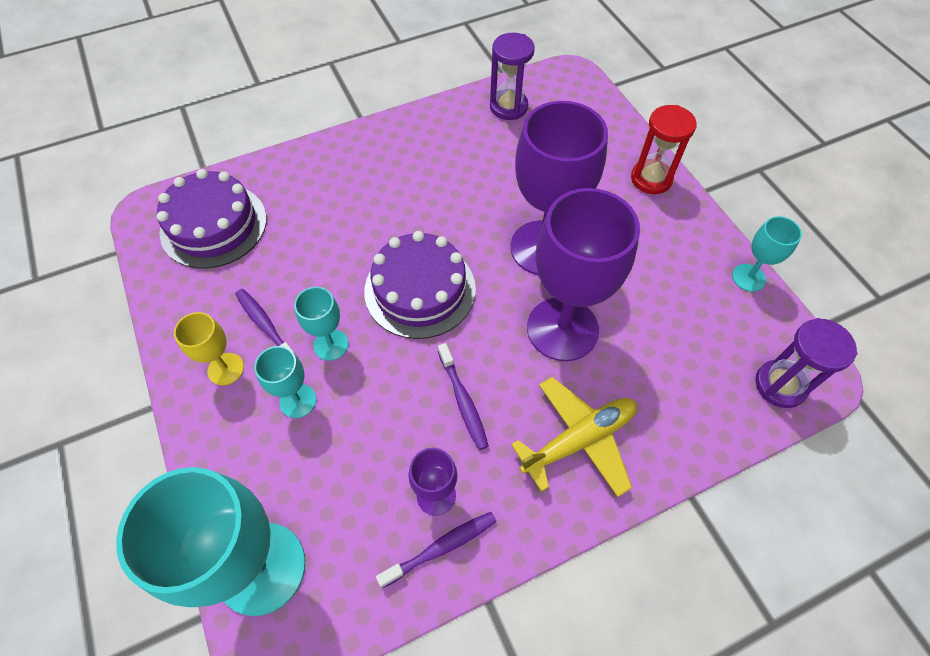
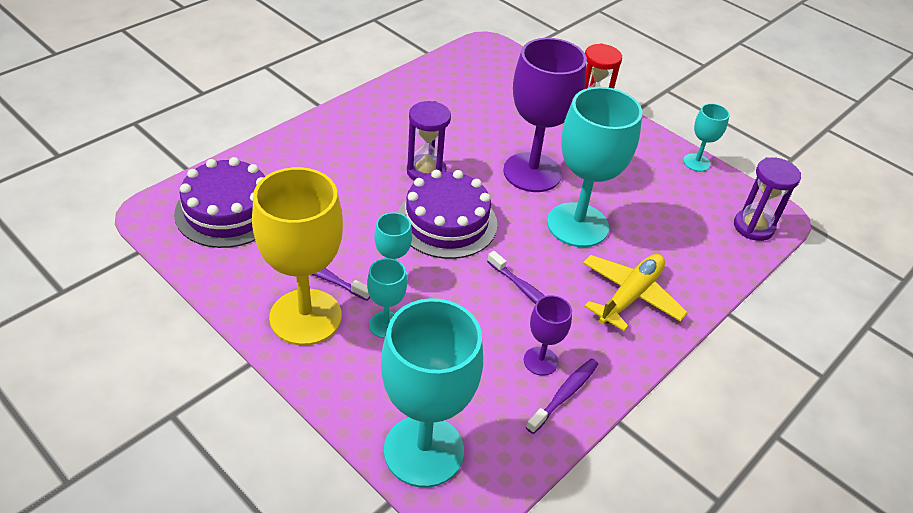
camera: 25 degrees left, 15 degrees down
(226, 369) = (305, 317): yellow goblet -> yellow goblet, size x2.09
(508, 107) = (448, 77): purple hourglass -> purple hourglass (426, 171)
(562, 329) = (577, 225): purple goblet -> turquoise goblet

